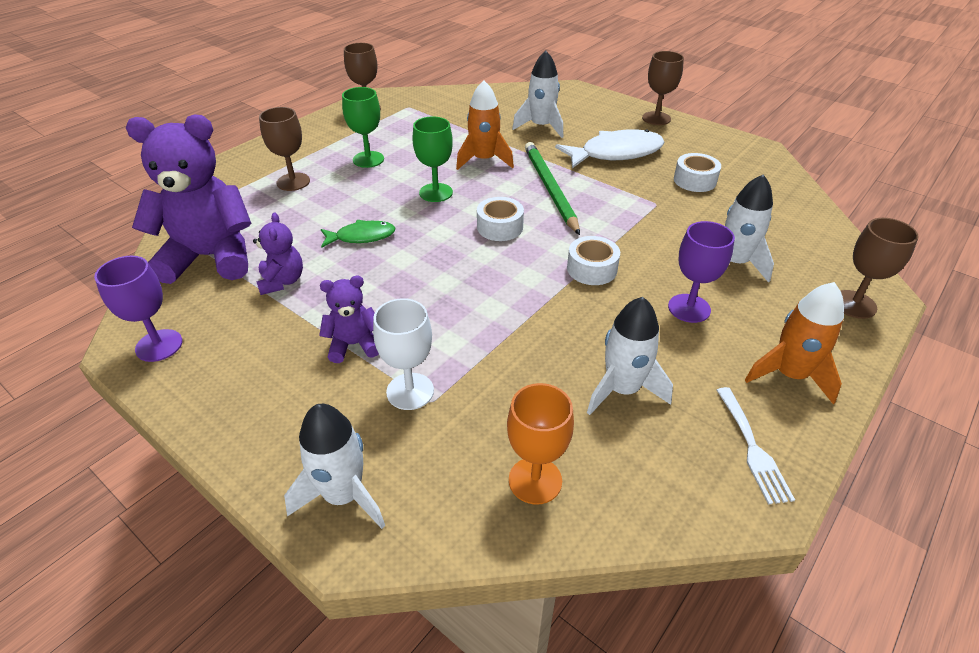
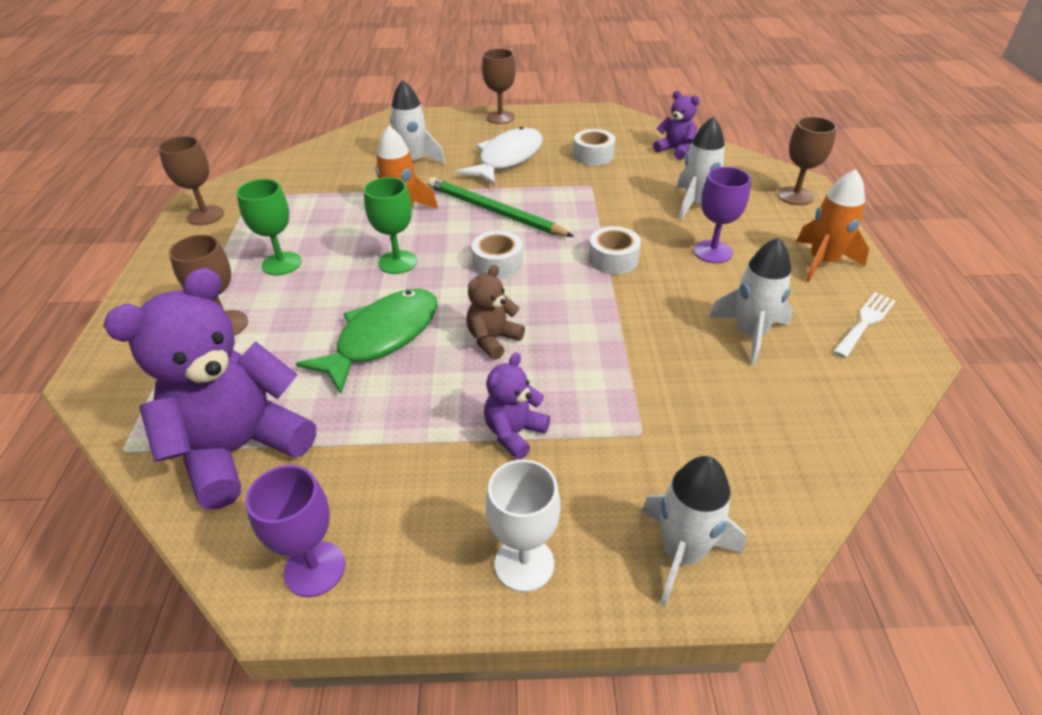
camera: 40 degrees left, 0 degrees up
(282, 281) = (360, 423): purple teddy bear -> purple teddy bear (675, 150)
(362, 237) = (382, 337): green fish -> green fish, size x1.74
(410, 391) = (615, 437): white goblet -> white goblet (524, 564)
(424, 277) = (493, 340): none -> brown teddy bear
(535, 480) = (786, 435): orange goblet -> none
(753, 449) = (865, 322): white fork -> white fork turned 90 degrees counterclockwise

